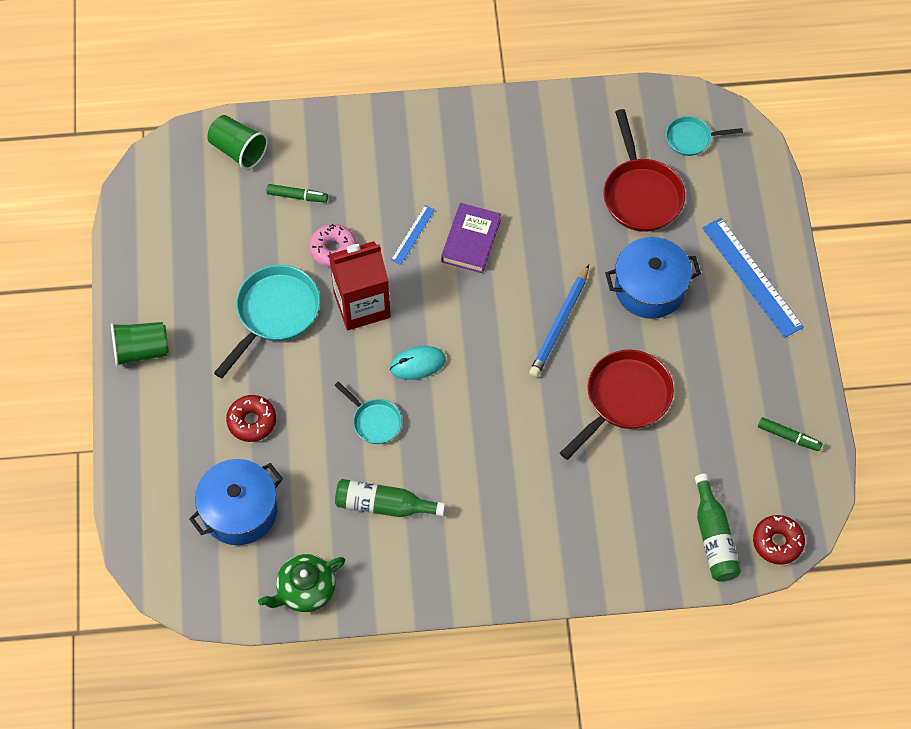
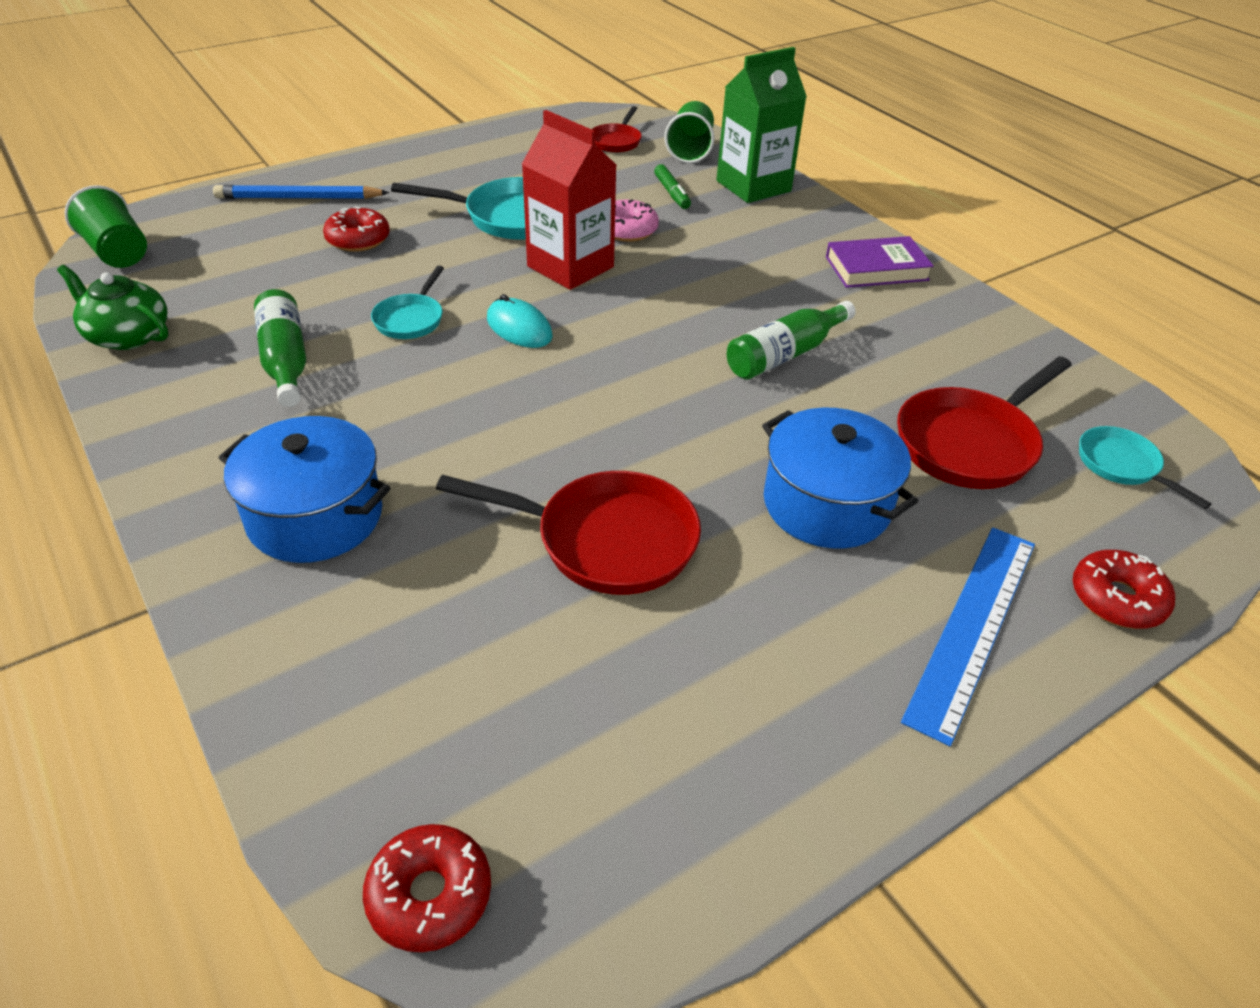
camera: 60 degrees right, 20 degrees down
(141, 350) = (406, 160): green cup -> green cup (117, 252)
(193, 193) = (616, 141): none -> red pan
(239, 511) = (229, 262): blue pot -> blue pot (315, 516)
(317, 139) = (753, 186): none -> green carton
(413, 234) = (700, 275): blue ruler -> none
(471, 240) = (735, 318): purple book -> purple book (876, 268)
(559, 324) = (681, 430): blue pencil -> blue pencil (298, 198)
(714, 537) = (392, 768): green bottle -> green bottle (785, 354)
(766, 208) = (1117, 599): none -> red donut
(788, 437) = (693, 816): green marker -> none

